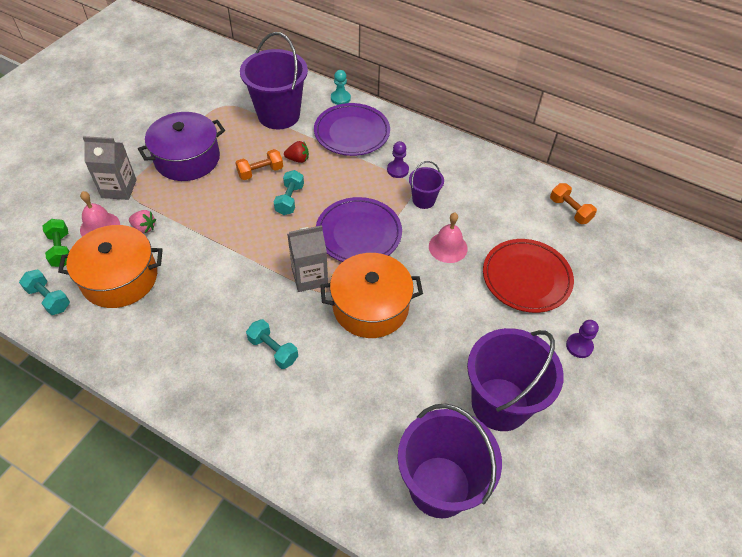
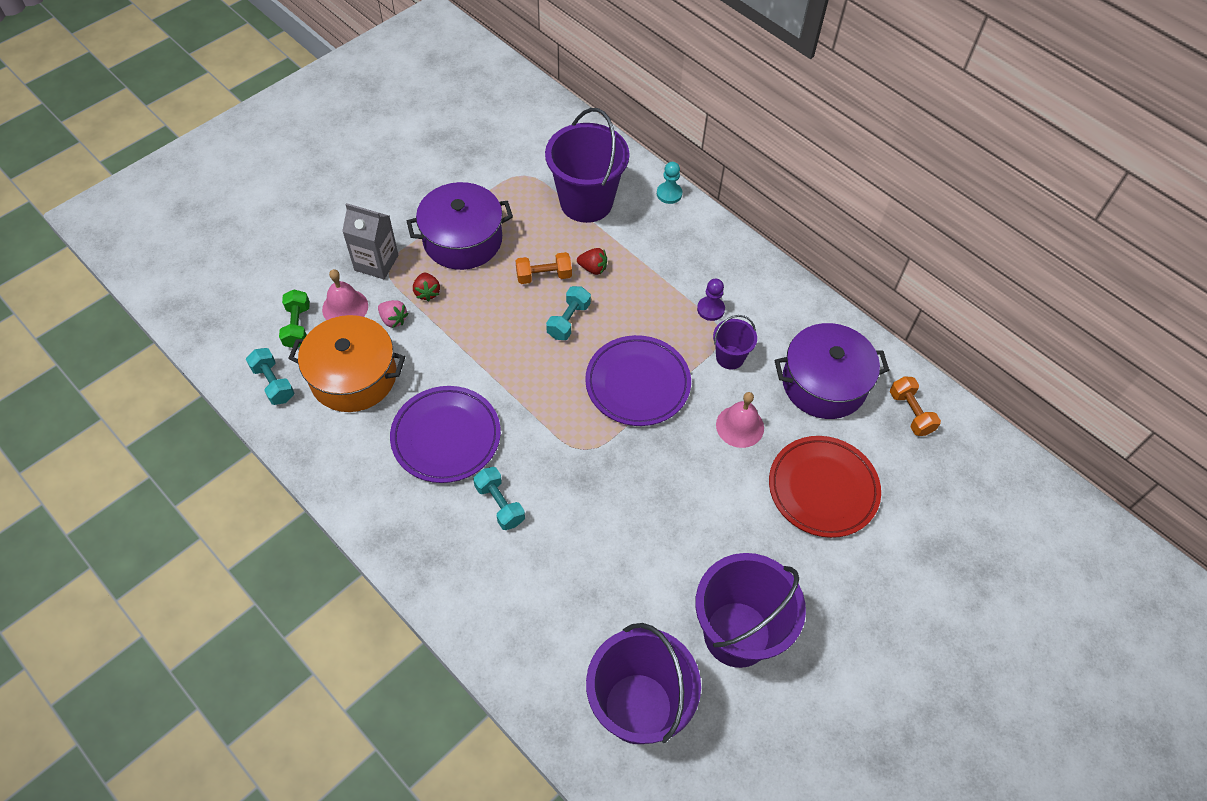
camera: 15 degrees right, 5 degrees up
(168, 202) = (427, 292): none -> red strawberry
(309, 277) = (564, 425): grey carton -> none
(352, 133) = (669, 246): purple plate -> purple plate (446, 437)
(370, 306) = (624, 479): orange pot -> none
(500, 203) = (824, 383): none -> purple pot
(579, 346) = (856, 589): purple pawn -> none

